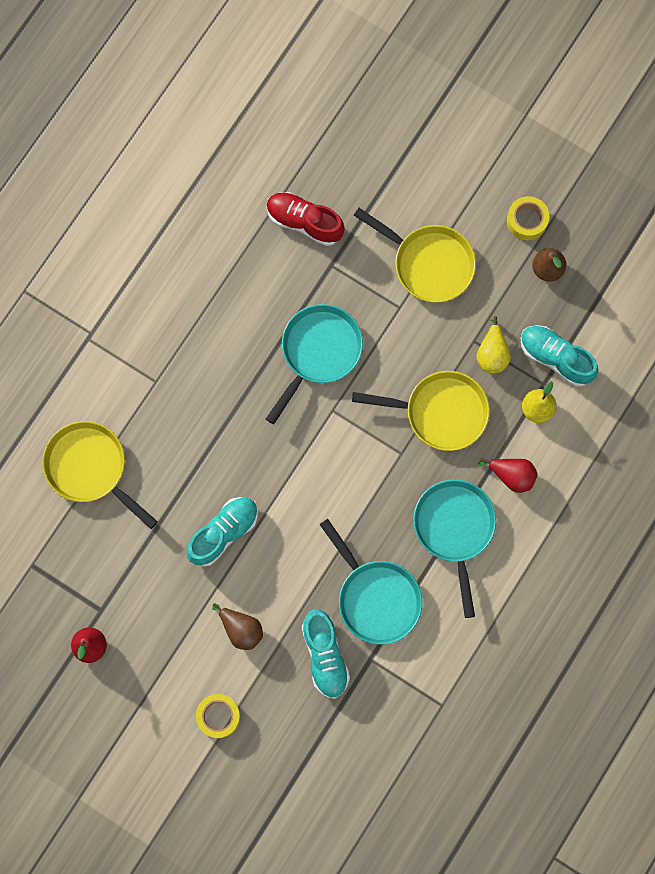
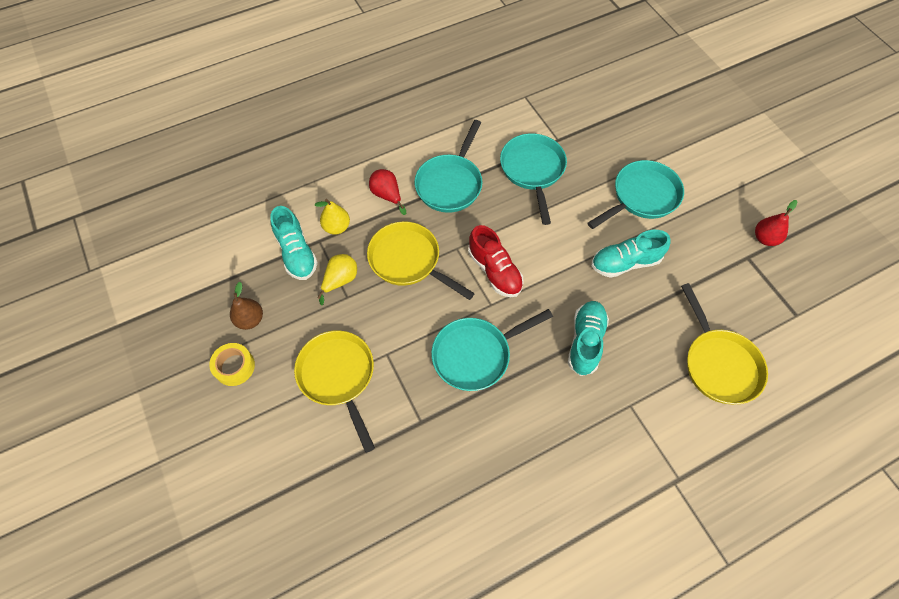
camera: 150 degrees left, 15 degrees down
(218, 716) = (683, 156): yellow tape -> none
(241, 629) = (642, 197): brown pear -> turquoise pan
(304, 222) = (420, 476): red shoe -> red shoe (494, 271)
(325, 655) = (588, 155): turquoise shoe -> turquoise shoe (585, 342)

